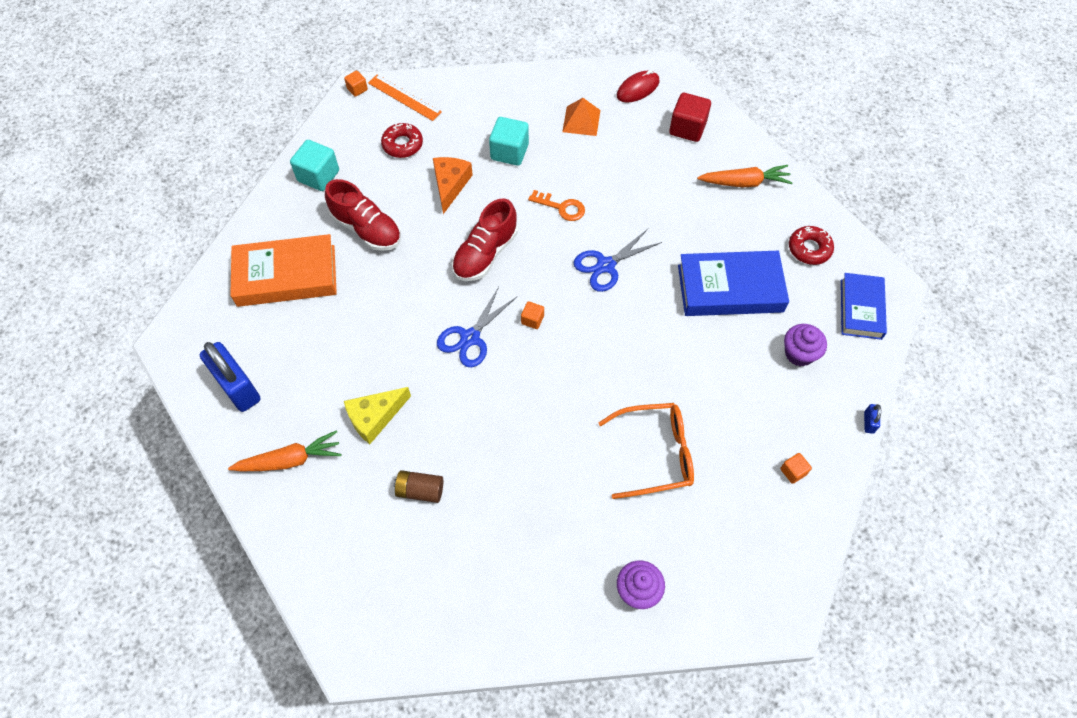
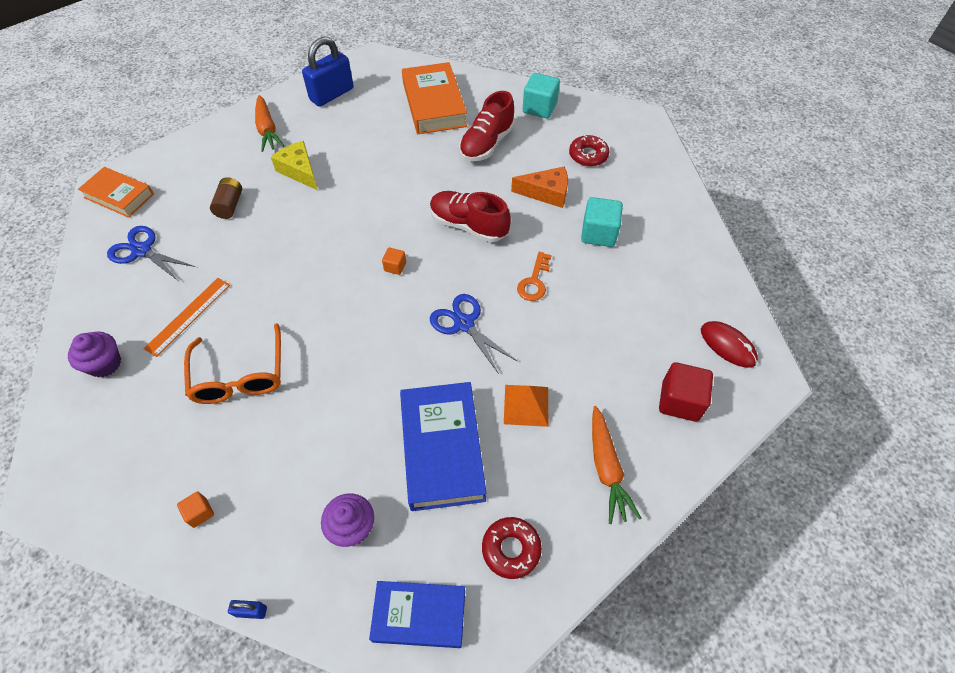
camera: 85 degrees right, 5 degrees down
(357, 89) = (646, 118): orange cube -> none
(381, 631) = (119, 196): none -> orange book
(404, 97) = (647, 150): orange ruler -> orange ruler (188, 316)
(470, 338) = (375, 223): blue scissors -> blue scissors (142, 251)
(581, 121) = (659, 292): orange pyramid -> orange pyramid (526, 405)

